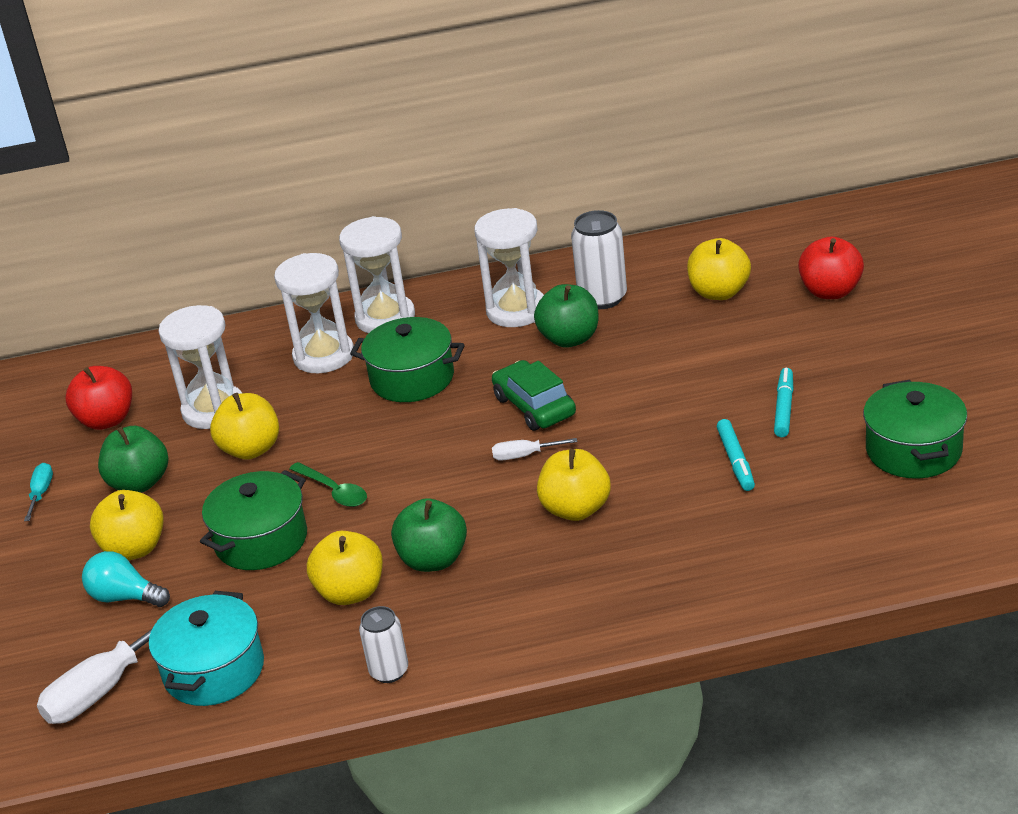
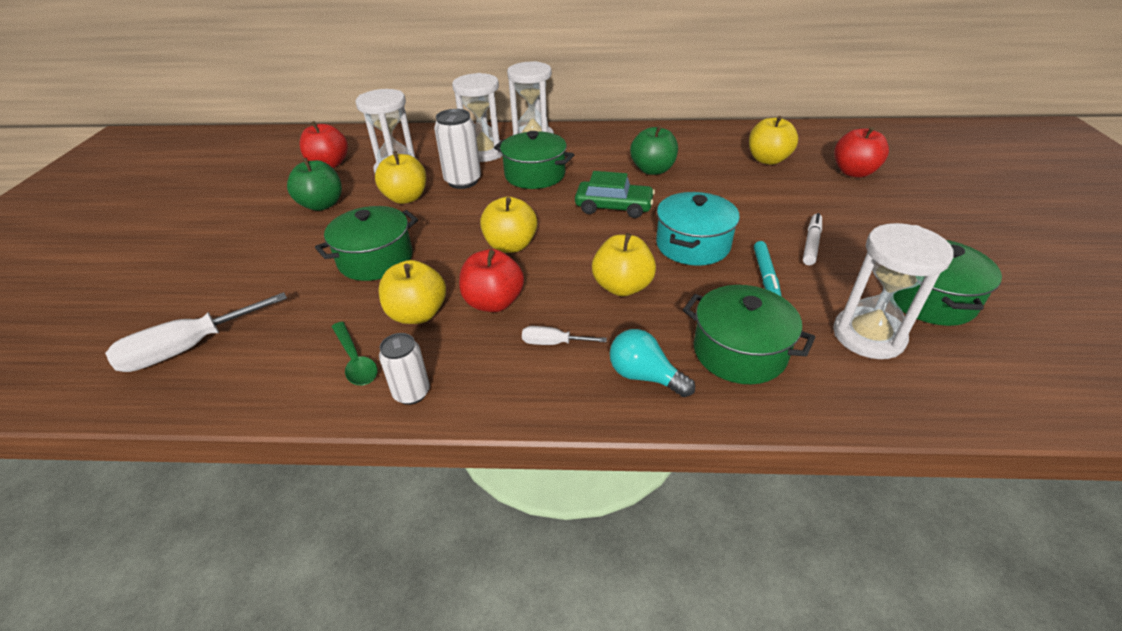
camera: 10 degrees right, 5 degrees up
(41, 493) = (258, 199): turquoise screwdriver -> none
(125, 597) = (256, 279): turquoise light bulb -> turquoise light bulb (644, 376)
(134, 549) = (287, 246): yellow apple -> yellow apple (511, 245)
(214, 670) = (276, 354): turquoise pot -> turquoise pot (692, 245)
(334, 491) = (445, 236): green spoon -> green spoon (355, 360)
(433, 560) = (493, 302): green apple -> red apple
(516, 310) = (621, 148): white hourglass -> white hourglass (868, 336)
(524, 455) = (594, 239): white screwdriver -> white screwdriver (553, 343)
(534, 406) = (614, 207): green car -> green car turned 120 degrees clockwise
(602, 298) = (682, 150): white can -> white can (463, 181)
(719, 553) = (739, 352): none -> green pot
(784, 408) = (811, 244): turquoise marker -> white marker

